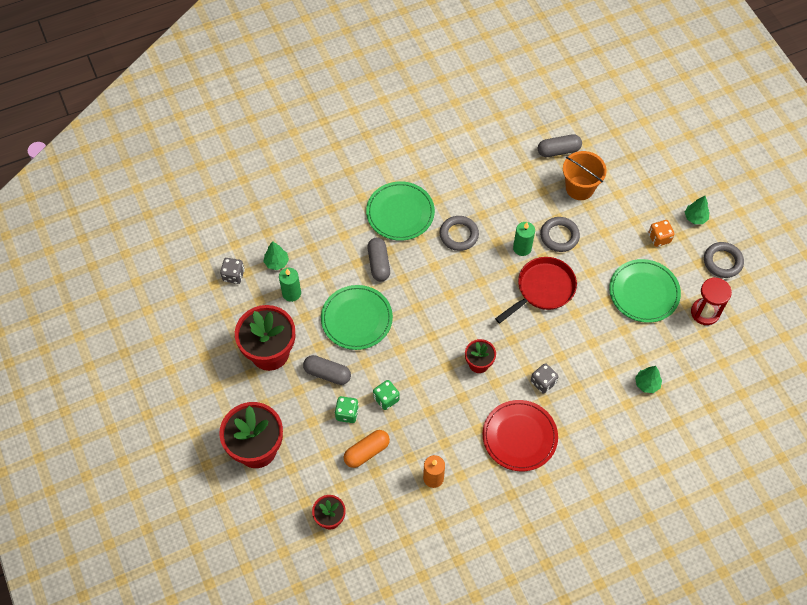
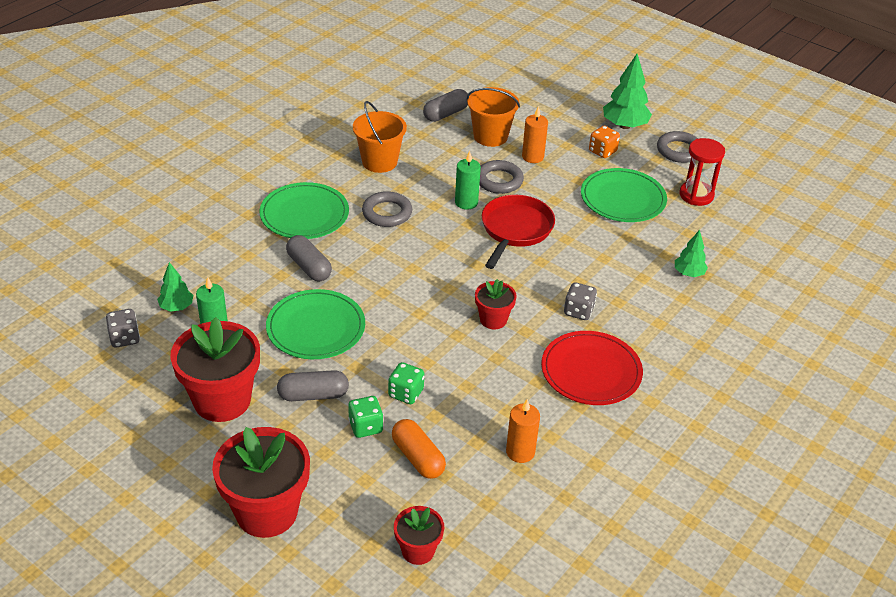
camera: 30 degrees left, 20 degrees down
(367, 452) = (418, 457): orange capsule -> orange capsule turned 60 degrees counterclockwise
(480, 182) = (379, 162): none -> orange bucket
(600, 222) = (532, 157): none -> orange candle
(695, 218) = (624, 125): green tree -> green tree, size x1.69

